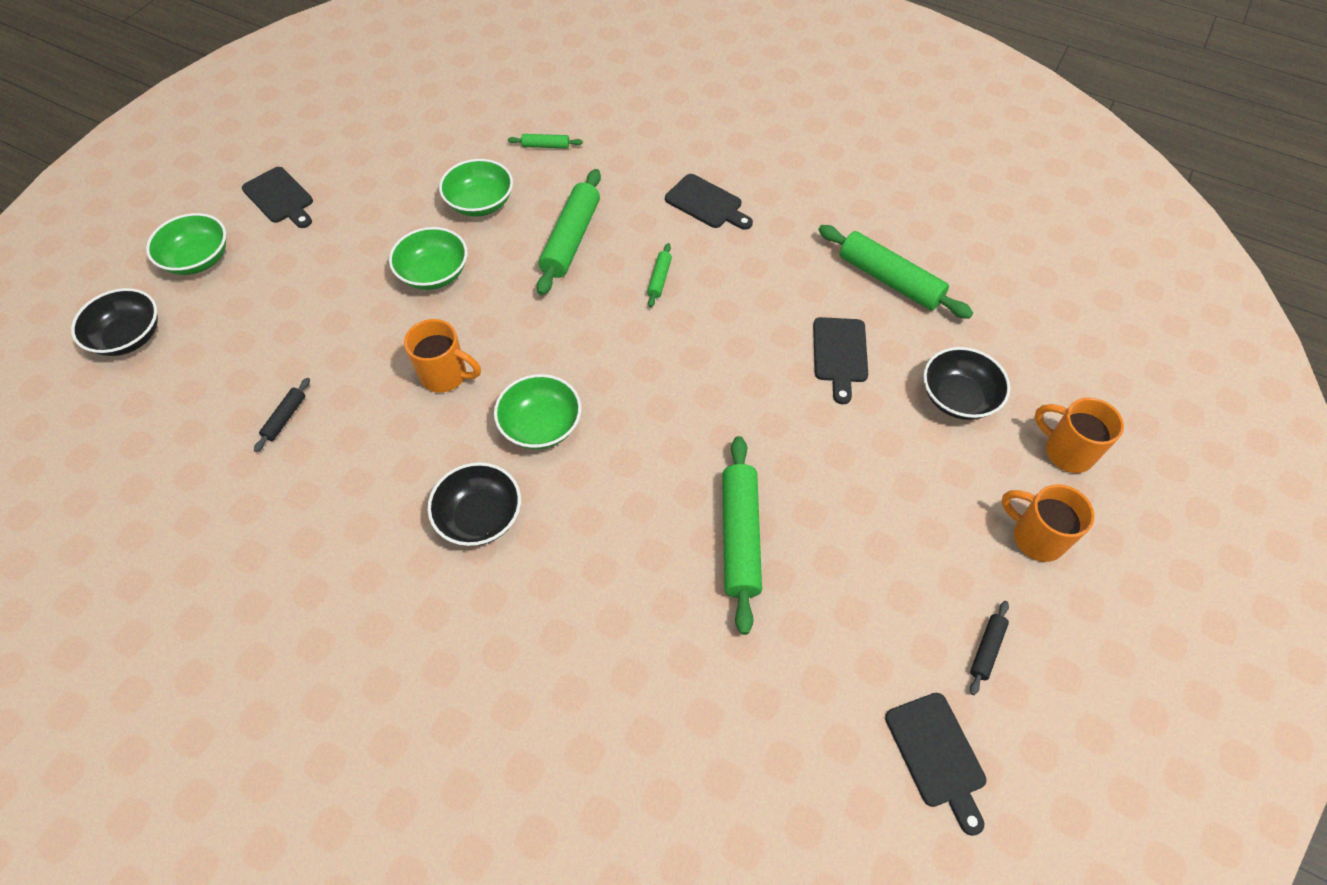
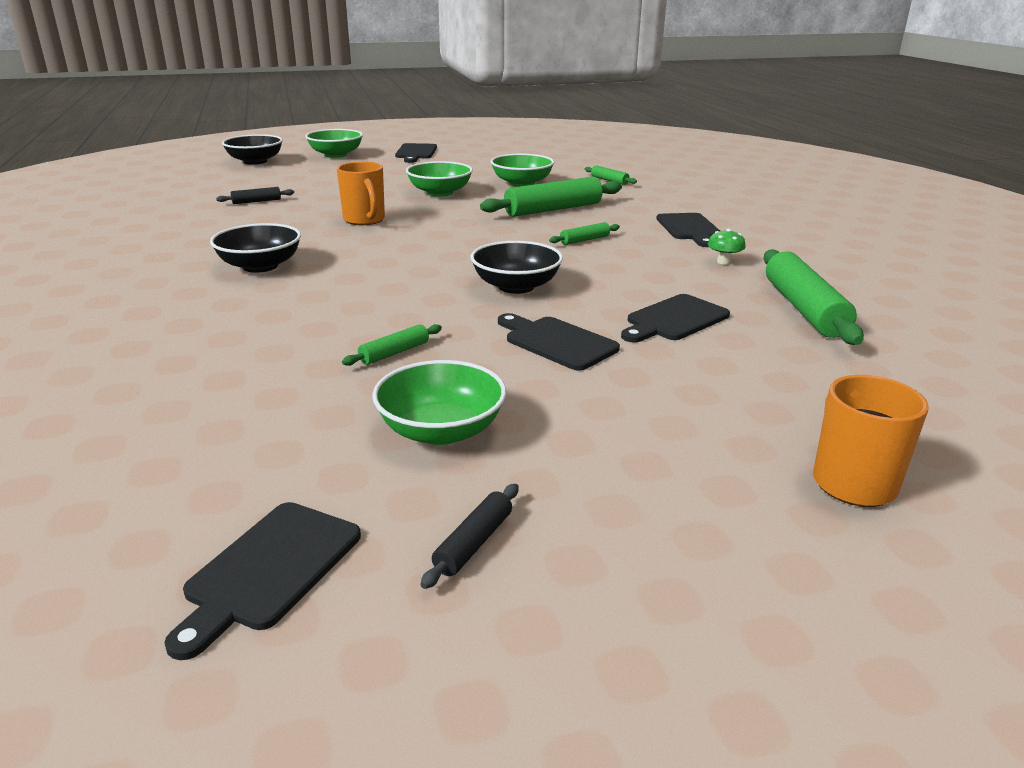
camera: 45 degrees right, 30 degrees down
(541, 426) = (374, 255): green bowl -> green bowl (441, 430)
(740, 537) = (394, 353): green rolling pin -> green rolling pin, size x0.47
(783, 245) = (724, 262): none -> green mushroom
(810, 439) = (557, 342): none -> black cutting board
(958, 398) = (762, 389): black bowl -> black bowl (516, 286)
(986, 649) = (473, 543): black rolling pin -> black rolling pin turned 45 degrees counterclockwise
(1035, 537) = (692, 511): orange mug -> none

